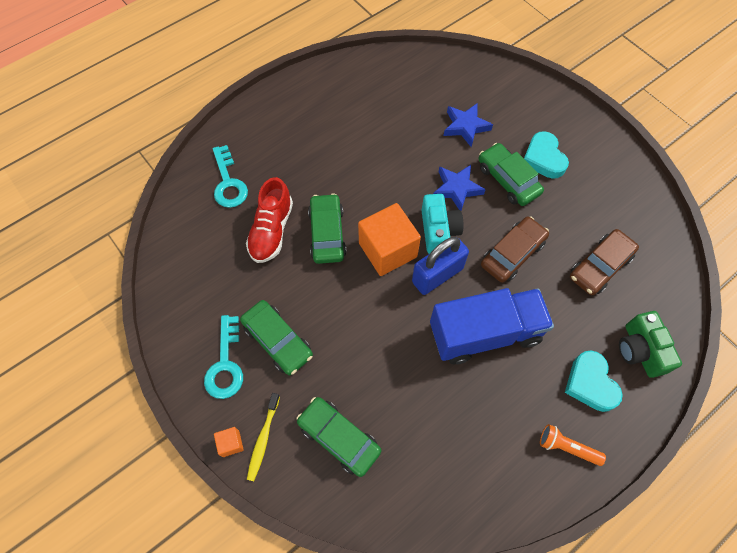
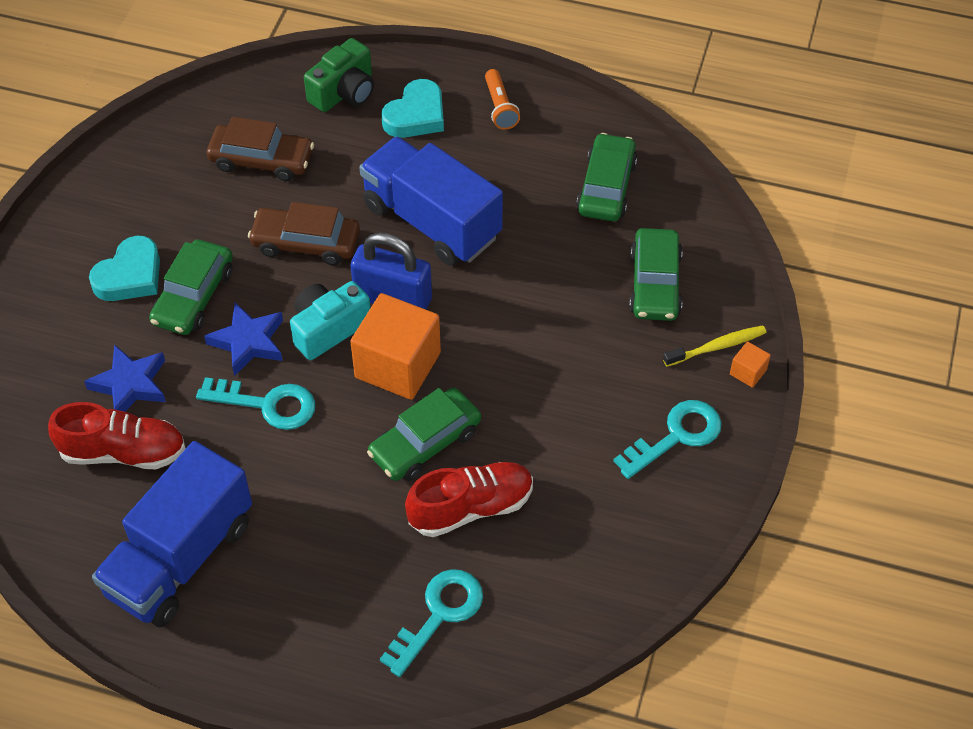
camera: 125 degrees left, 10 degrees down
(278, 340) = (605, 404): green car -> green car (606, 187)
(346, 101) = (180, 558): none -> blue truck
(408, 177) = (267, 404): none -> turquoise key
(425, 106) = (123, 452): none -> red shoe

